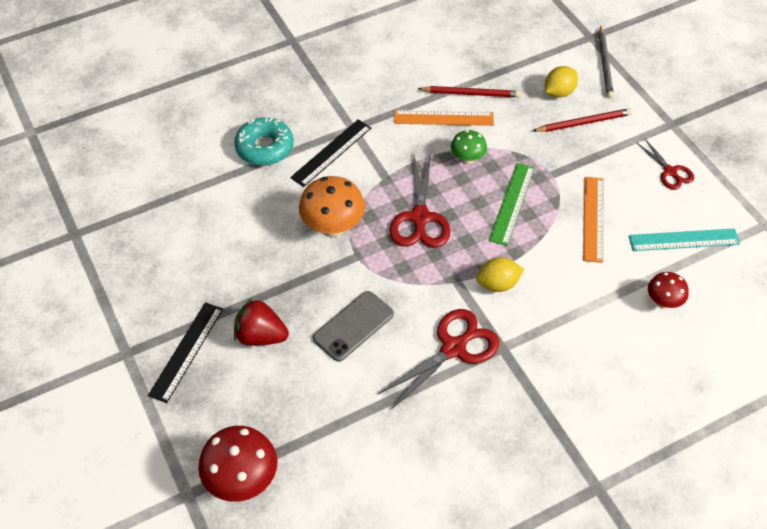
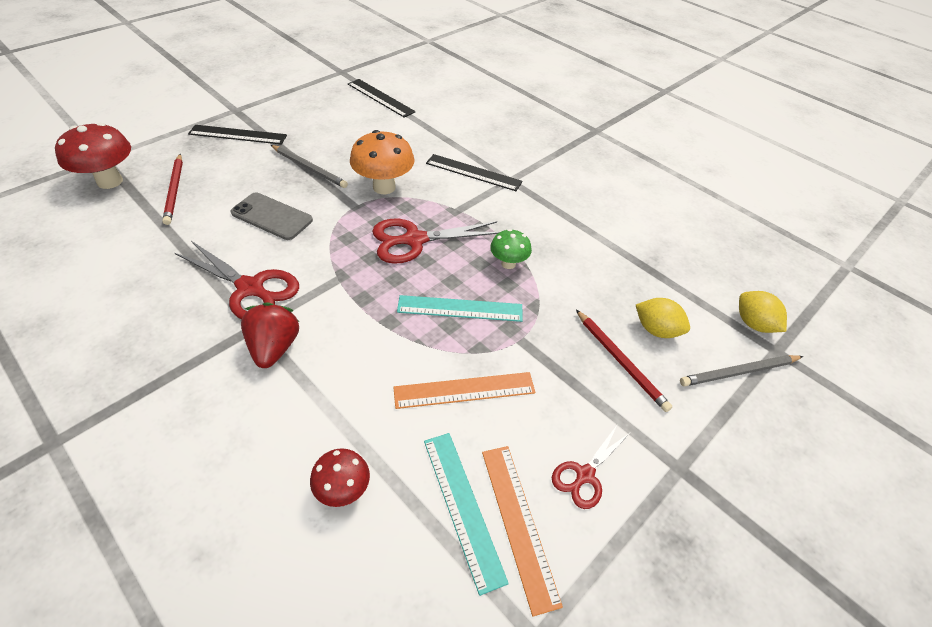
camera: 70 degrees right, 5 degrees down
(156, 204) = (380, 98): none -> black ruler
(261, 336) = (256, 167): red strawberry -> red strawberry (274, 347)
(264, 148) = (461, 136): turquoise donut -> none
(279, 287) = (309, 168): none -> grey pencil
(443, 118) = (557, 237): orange ruler -> orange ruler (518, 523)
(471, 94) = (605, 253): red pencil -> red pencil (175, 190)
(498, 284) = (341, 312): yellow lemon -> yellow lemon (753, 324)
(512, 203) = (460, 308): green ruler -> turquoise ruler

